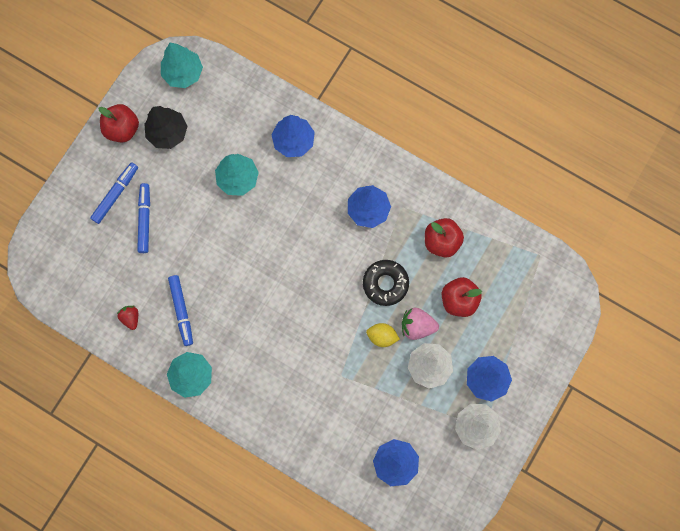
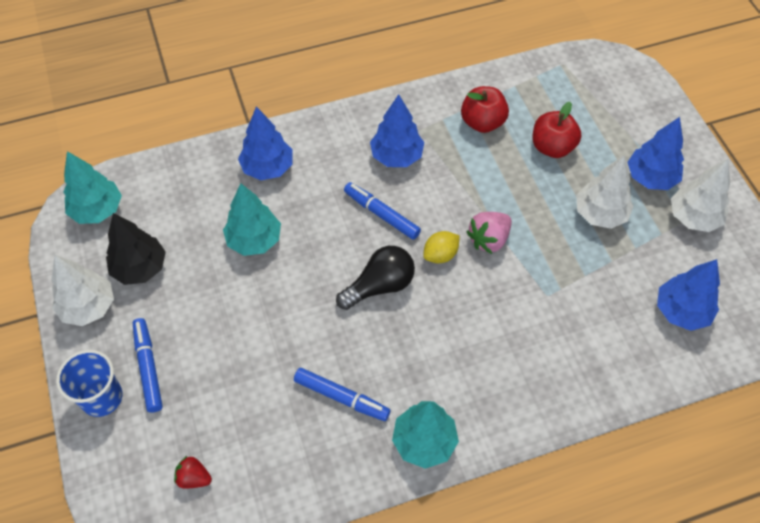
camera: 50 degrees left, 20 degrees down
(81, 186) = (102, 397): none -> blue cup
(123, 129) = (88, 307): red apple -> white tree
(131, 317) = (300, 458): red strawberry -> red strawberry (194, 478)
(145, 220) = (206, 359): blue marker -> blue marker (382, 214)
(267, 275) = (380, 286): none -> black light bulb
(382, 336) = (535, 231): yellow lemon -> yellow lemon (440, 255)
(385, 283) = (483, 192): black donut -> none
(417, 325) = (549, 196): pink strawberry -> pink strawberry (489, 239)

